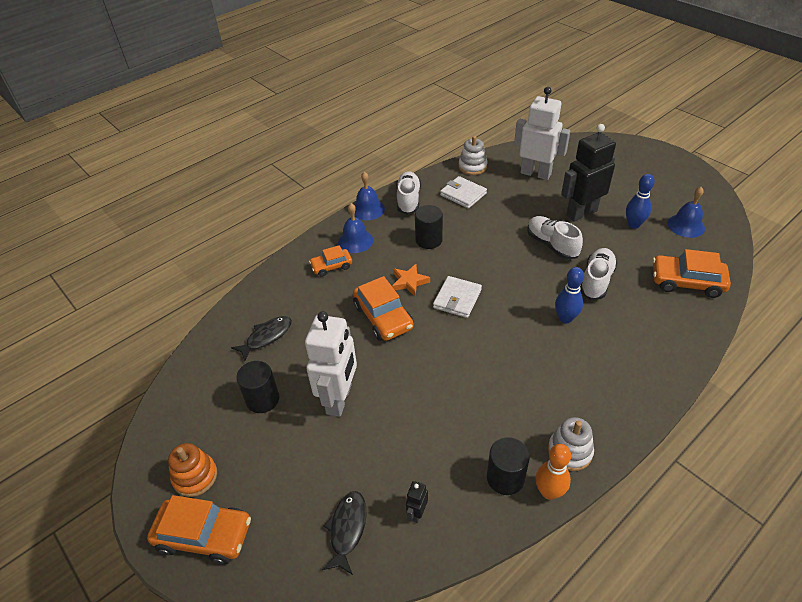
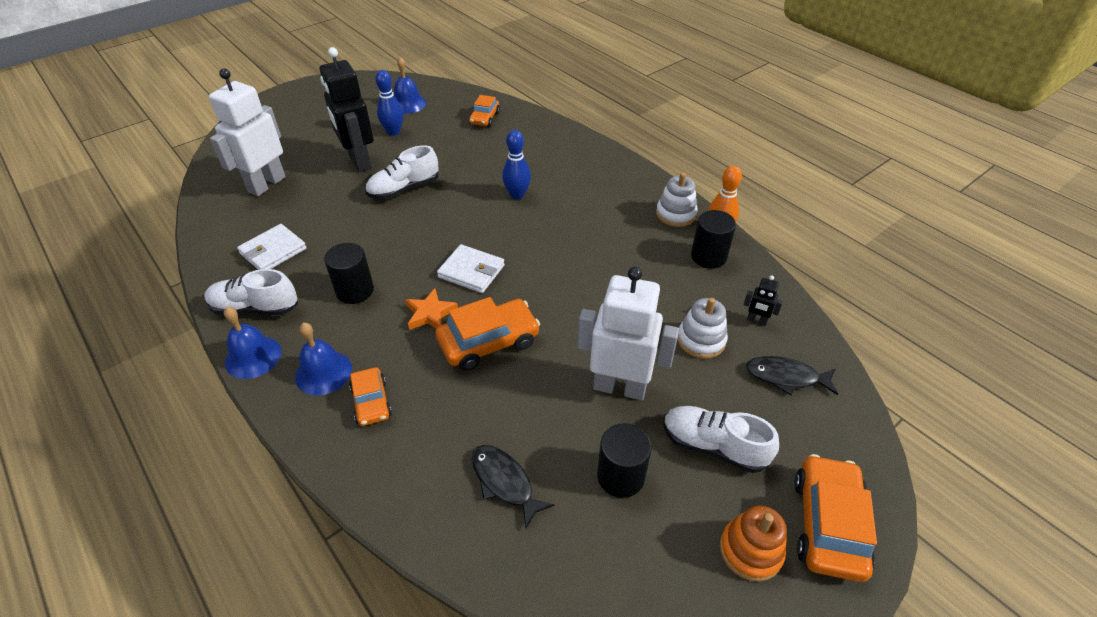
camera: 90 degrees left, 0 degrees up
(472, 167) = (216, 237): white stacking toy -> white stacking toy (701, 340)
(596, 281) = (469, 168): white shoe -> white shoe (713, 446)
(686, 282) = (484, 118): orange car -> orange car, size x0.60

